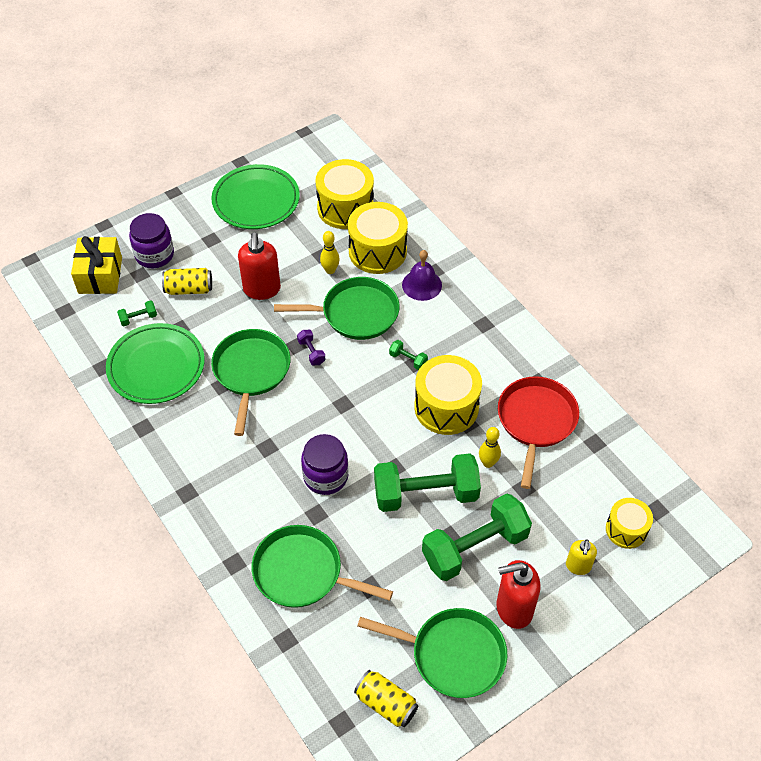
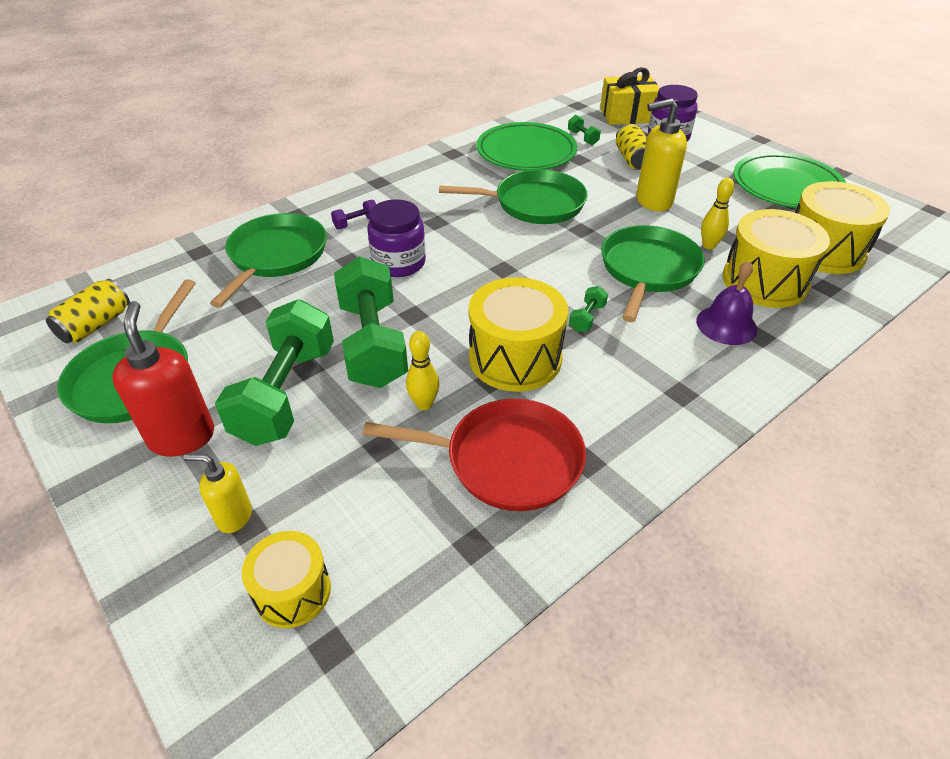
camera: 85 degrees right, 10 degrees down
(262, 289) = (653, 201): red soap dispenser -> yellow soap dispenser
(311, 352) = (574, 241): purple dumbbell -> purple dumbbell (356, 223)
(356, 313) = (648, 270): green pan -> green pan turned 150 degrees counterclockwise
(475, 547) = (286, 394): green dumbbell -> green dumbbell turned 45 degrees clockwise

